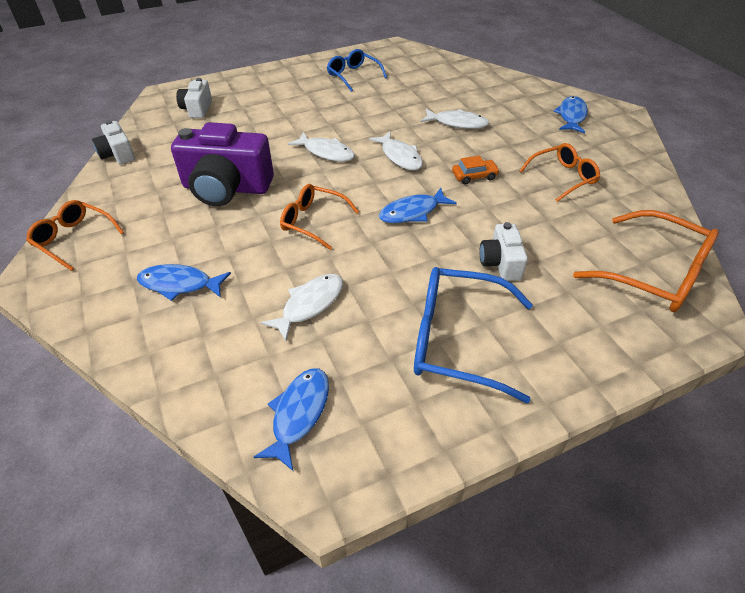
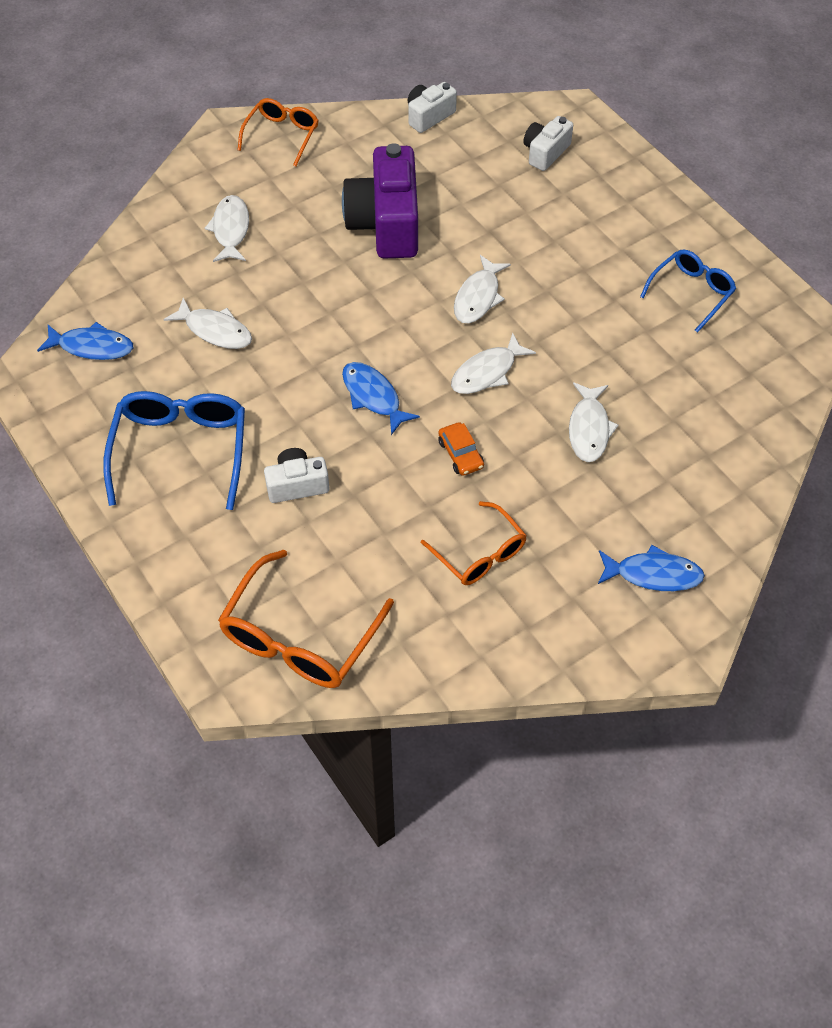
camera: 80 degrees right, 10 degrees up
(179, 284) = (231, 229): blue fish -> white fish
(197, 109) = (545, 152): white camera -> white camera turned 45 degrees counterclockwise
(313, 221) = (340, 309): orange glasses -> none

